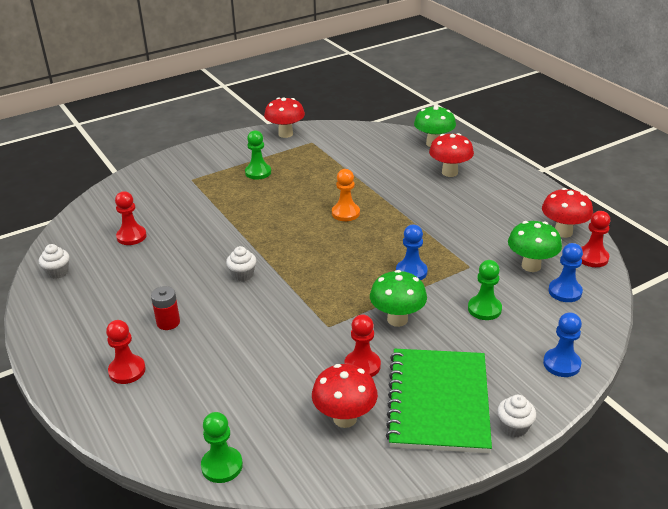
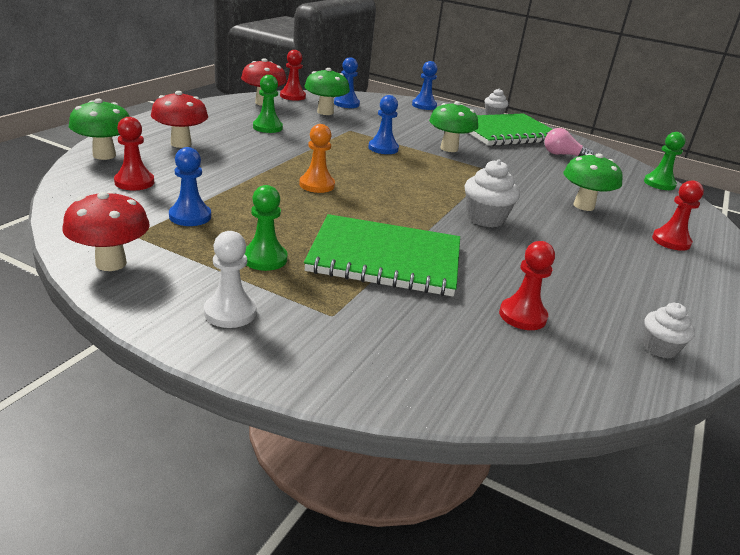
camera: 125 degrees left, 5 degrees down
(168, 322) = (598, 239): red battery -> none
(218, 155) = (230, 312): none -> white pawn
(221, 351) = (583, 206): none -> green mushroom
(226, 210) = (385, 258): none -> green notebook
(242, 275) = (485, 218): white cupcake -> white cupcake, size x1.55
(323, 159) = (190, 216): none -> blue pawn
(345, 418) = (562, 155): red mushroom -> pink light bulb
(362, 366) = (512, 155): red pawn -> red pawn (134, 182)
(484, 309) = (398, 124): green pawn -> green pawn (267, 127)

